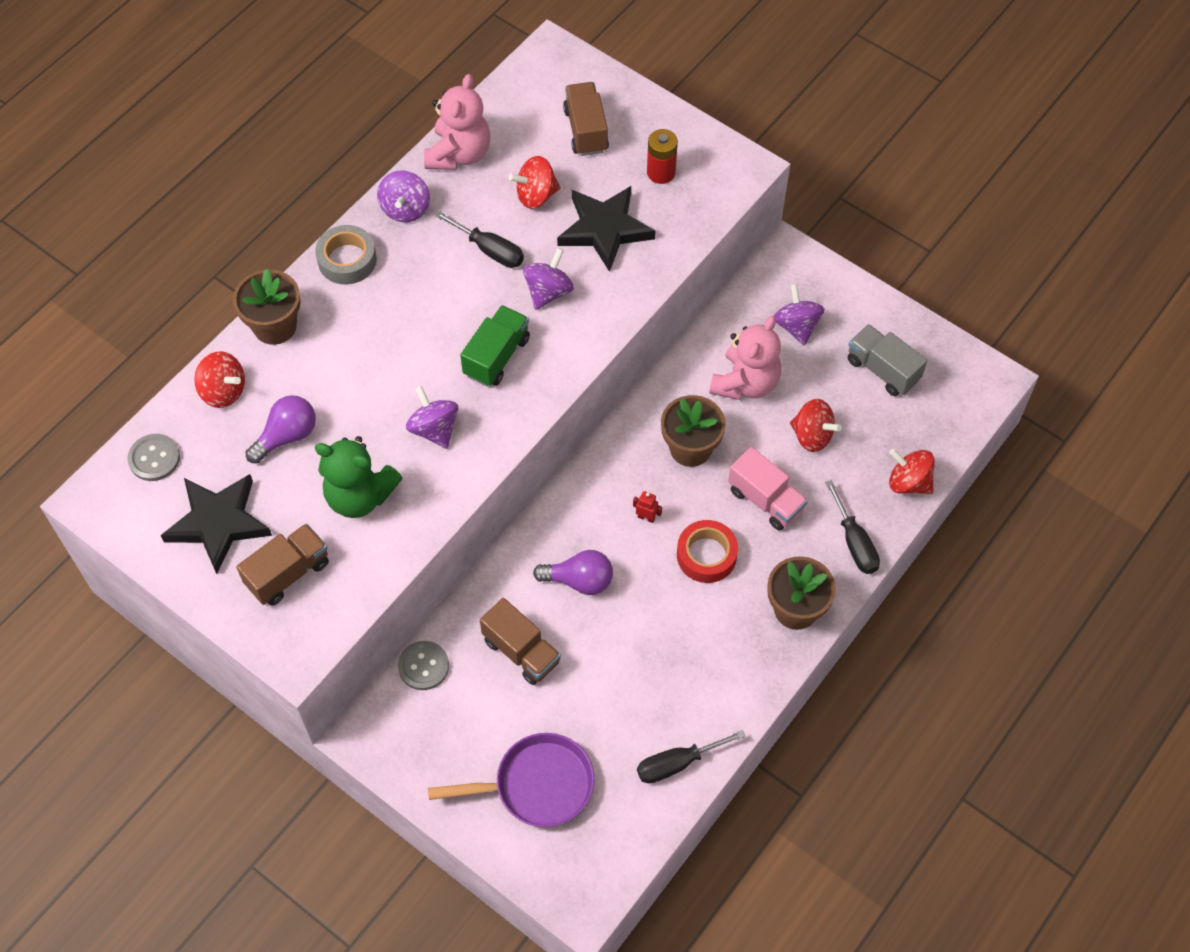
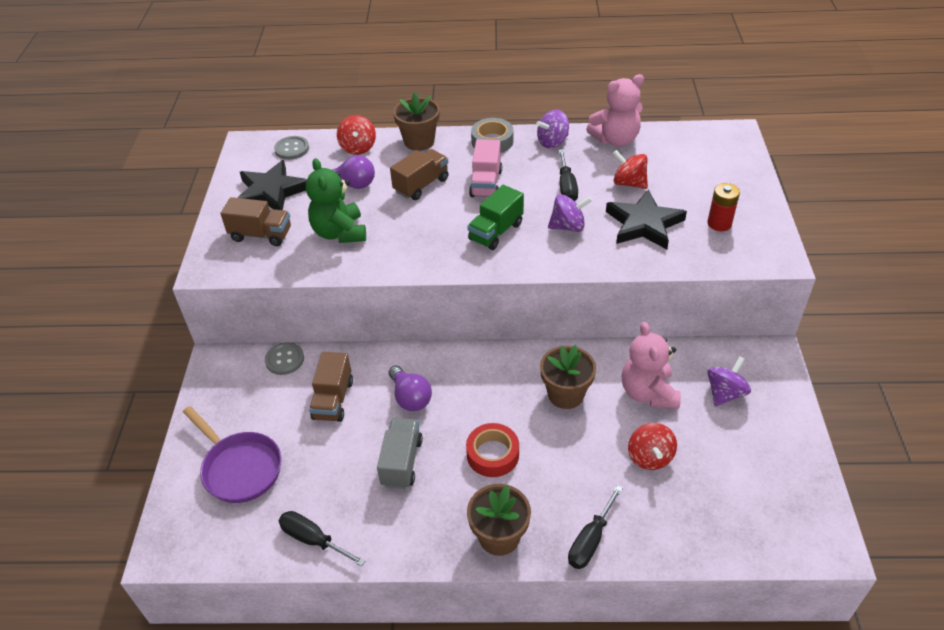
camera: 55 degrees right, 15 degrees down
(434, 429) = (416, 236): purple spinning top -> none
(496, 356) = (496, 232): green truck -> green truck turned 135 degrees clockwise
(586, 130) = (703, 176): brown truck -> brown truck (421, 185)
(646, 517) = (490, 403): red robot -> none
(745, 383) = (648, 393): pink teddy bear -> pink teddy bear turned 90 degrees clockwise
(765, 500) = (569, 462): pink truck -> pink truck (486, 183)
(882, 370) = (752, 466): grey truck -> grey truck (401, 462)
(908, 482) = (678, 545): red spinning top -> none

